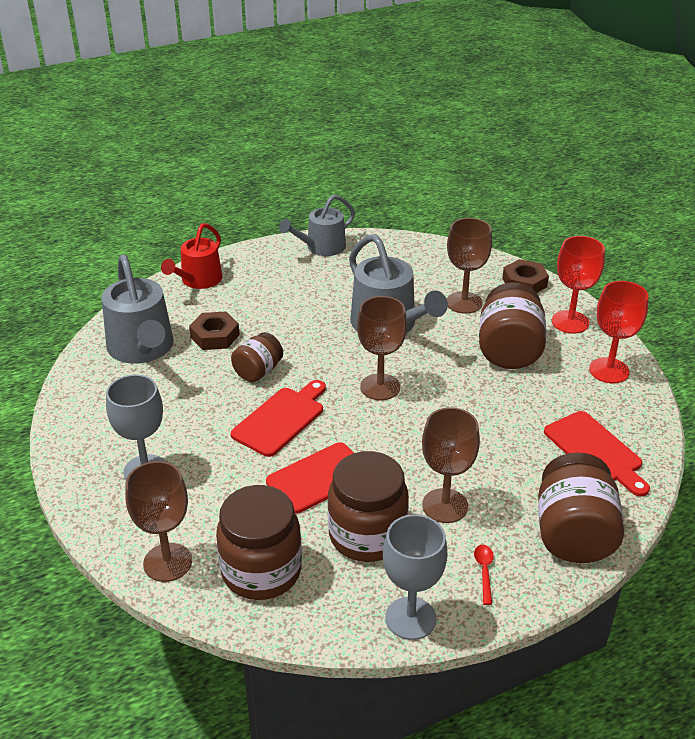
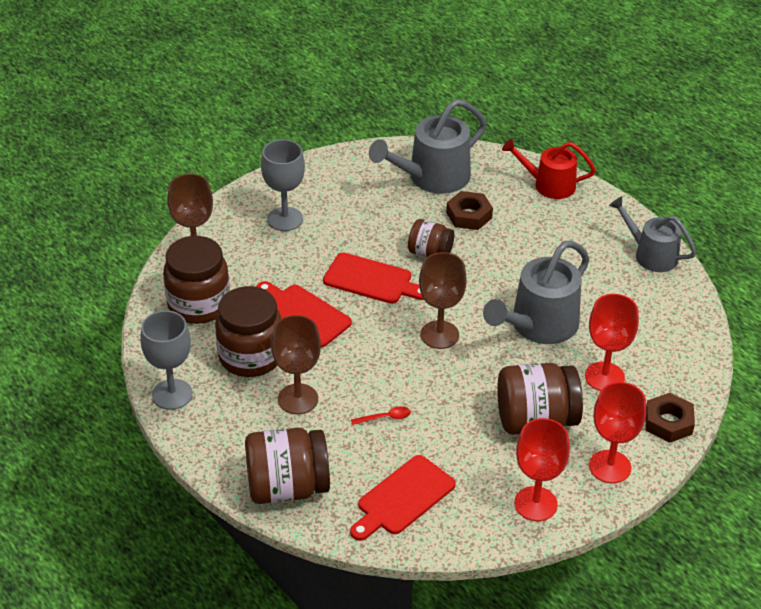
camera: 75 degrees right, 5 degrees up
(464, 303) = (604, 377): brown goblet -> red goblet
(484, 571) = (230, 432): red spoon -> red spoon (385, 417)

